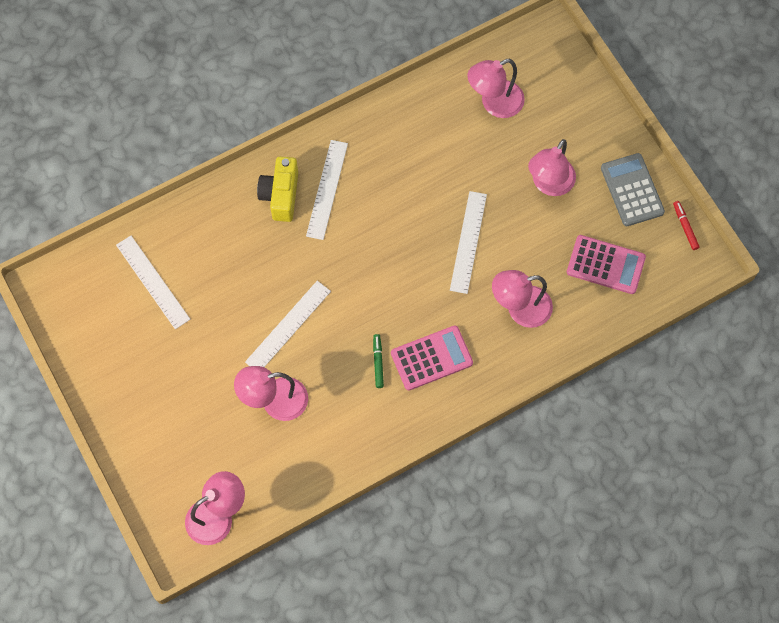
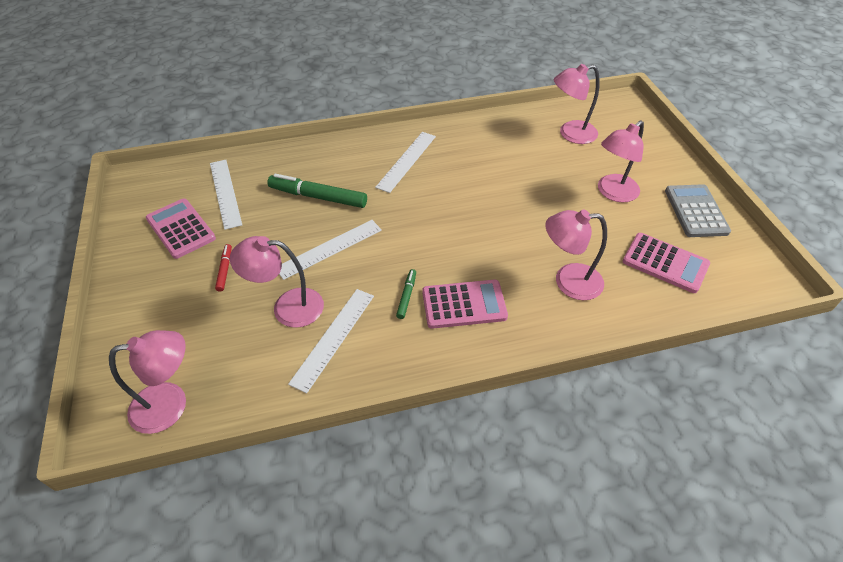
camera: 15 degrees right, 20 degrees down
(131, 339) = (181, 229): none -> pink calculator
(251, 263) = (318, 197): none -> green marker
(281, 195) = (365, 158): yellow camera -> none
(468, 242) = (526, 219): white ruler -> white ruler (333, 338)
(685, 227) = (752, 249): red marker -> red marker (225, 270)

